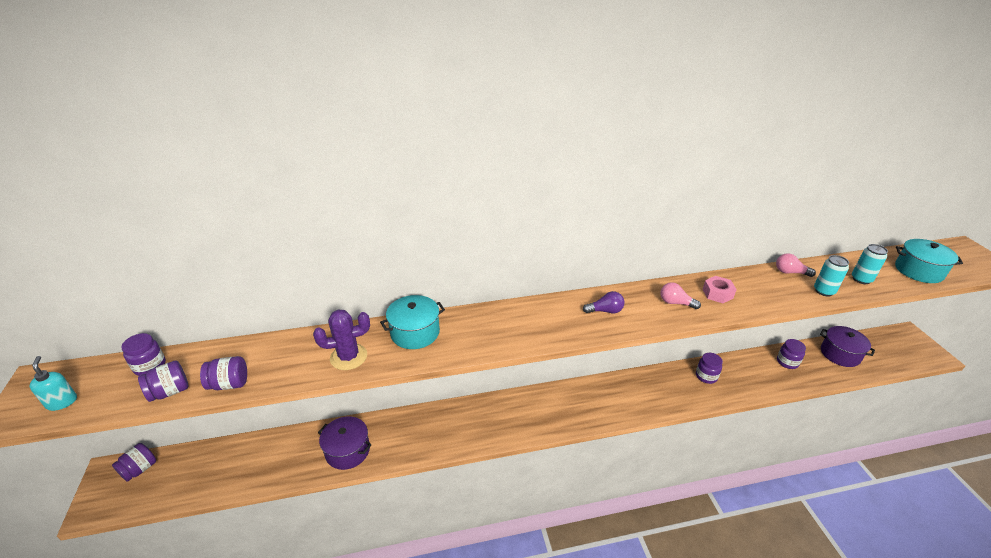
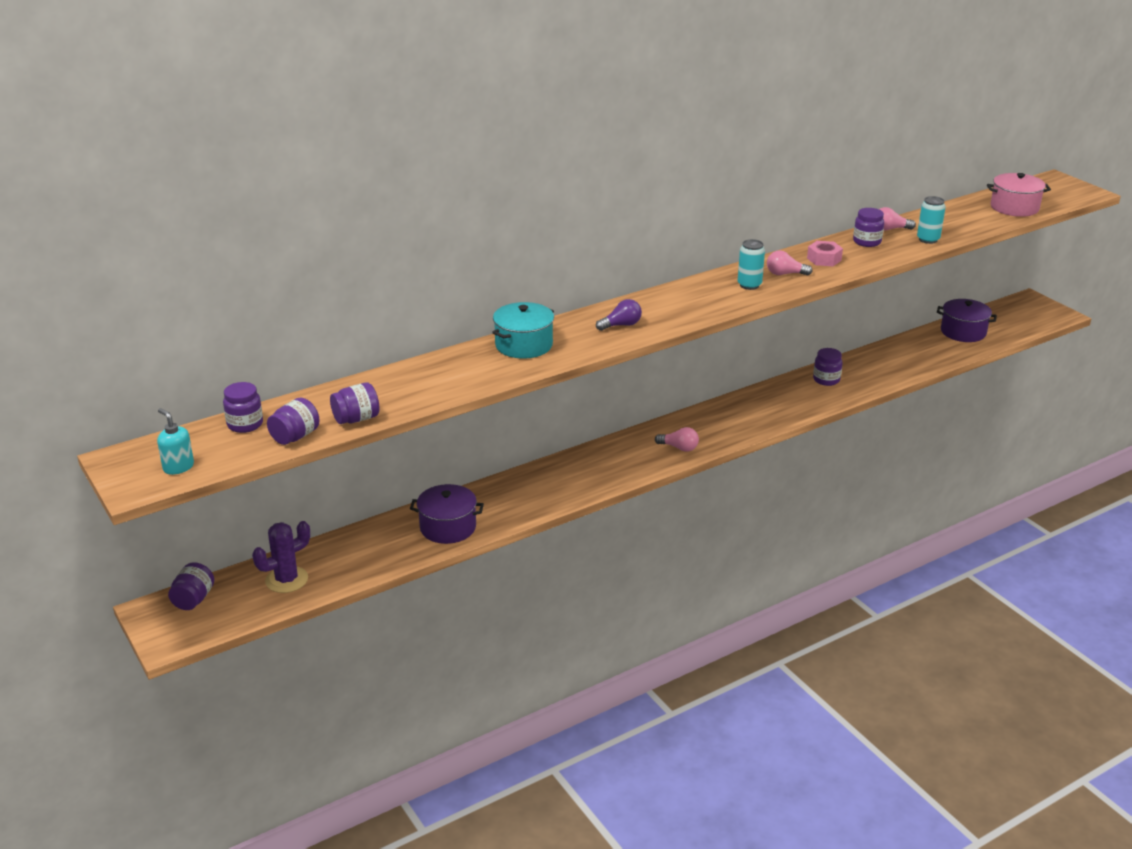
camera: 20 degrees left, 5 degrees down
(348, 357) = (468, 376): purple cactus -> purple cactus (286, 580)
(559, 417) = (679, 448): none -> pink light bulb
(605, 311) = (716, 292): purple light bulb -> purple light bulb (621, 325)
(787, 362) = (909, 350): purple jar -> purple jar (867, 242)
(861, 279) = (961, 224): turquoise can -> turquoise can (749, 285)
(918, 271) = (1014, 207): turquoise pot -> pink pot

